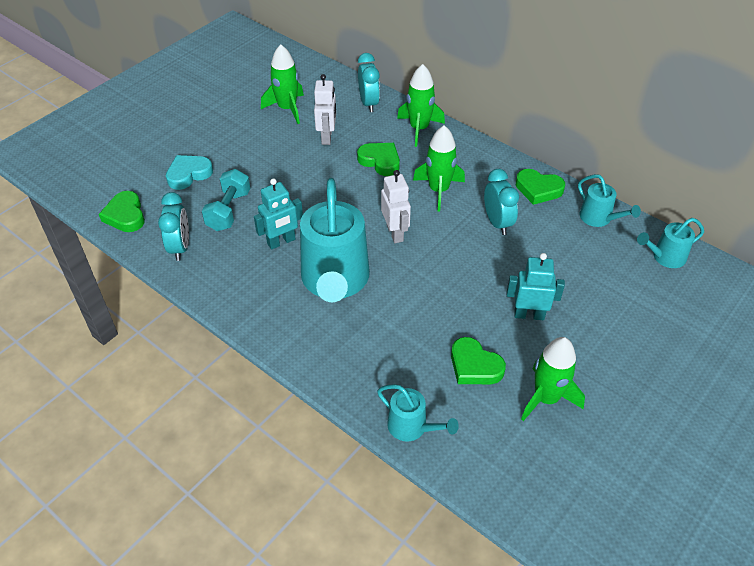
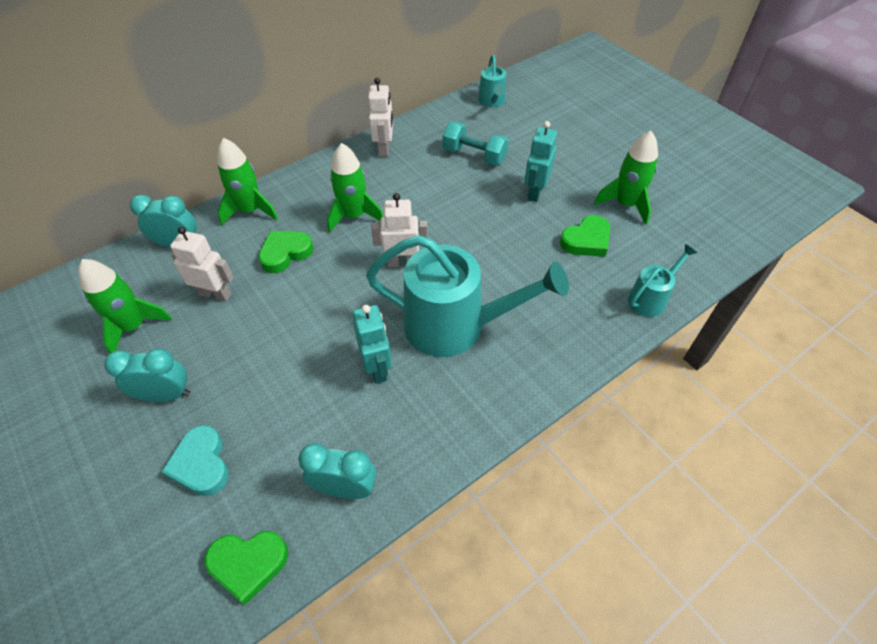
camera: 75 degrees left, 5 degrees up
(229, 211) = (299, 420): turquoise dumbbell -> turquoise dumbbell (474, 155)
(497, 223) = (417, 185): turquoise clock -> turquoise clock (166, 395)
(538, 189) = (384, 148): green heart -> white robot
(599, 218) = (436, 123): turquoise watering can -> none

